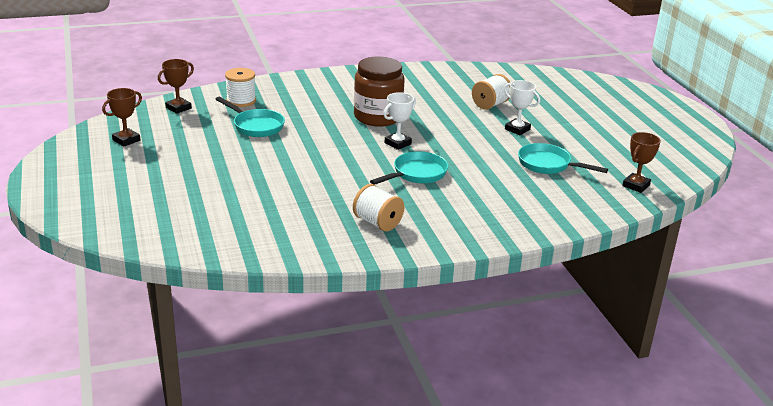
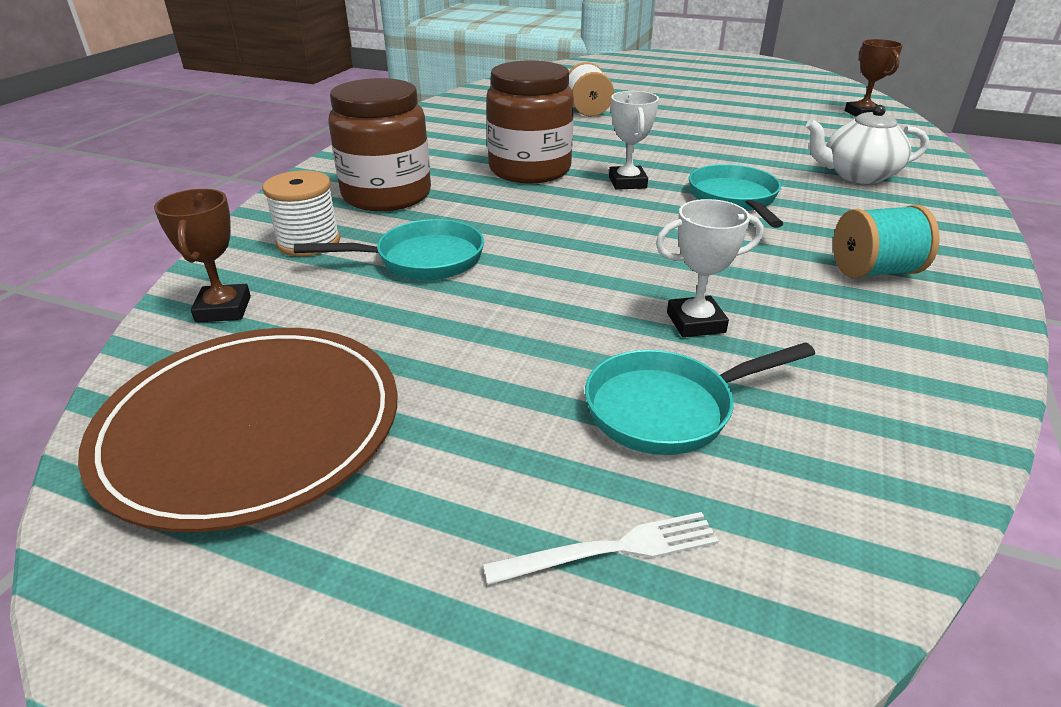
camera: 50 degrees left, 5 degrees up
(126, 140) = (251, 427): brown trophy -> brown plate
(131, 208) = (611, 549): none -> white fork
(302, 98) = (387, 195): none -> brown jar
(377, 222) = (874, 271): white spool -> turquoise spool
(506, 201) = (857, 175): none -> white teapot
(517, 129) = (669, 118): white trophy -> white trophy (695, 323)
(548, 165) = (777, 131): turquoise pan -> turquoise pan (668, 409)

